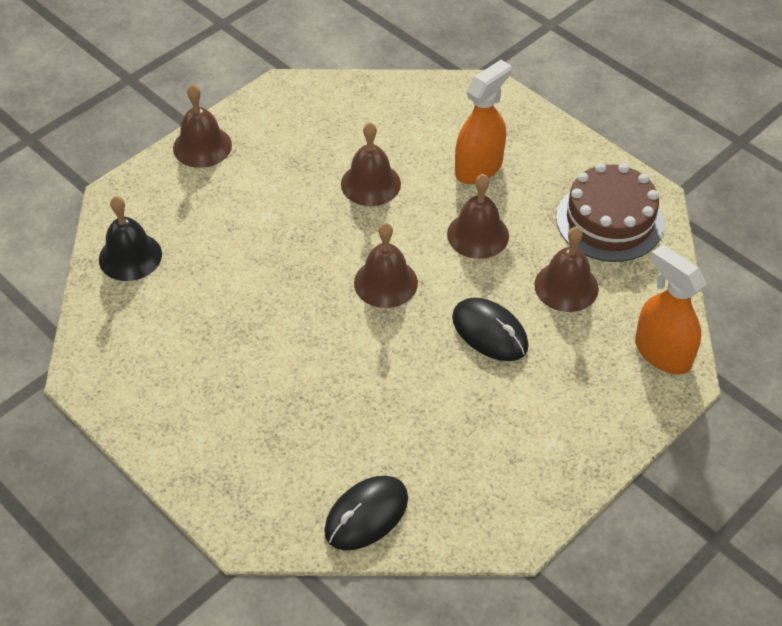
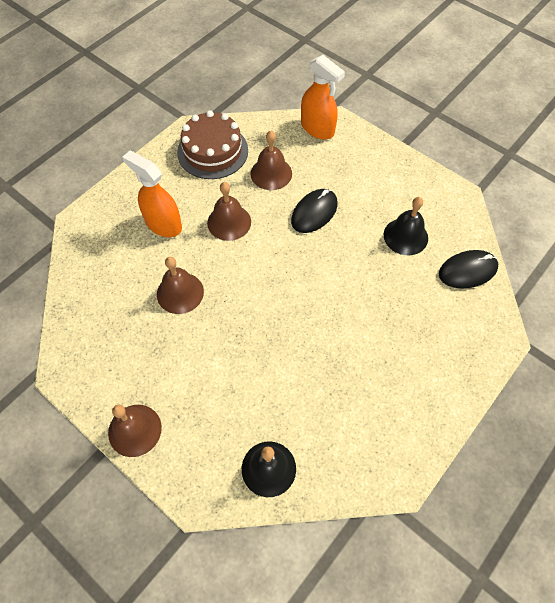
camera: 95 degrees left, 10 degrees up
(366, 515) = (467, 271): black mouse -> black mouse turned 60 degrees counterclockwise
(385, 282) = (278, 275): brown bell -> none
(438, 442) = (405, 236): none -> black bell
(662, 353) = (317, 128): orange spray bottle -> orange spray bottle turned 90 degrees counterclockwise

